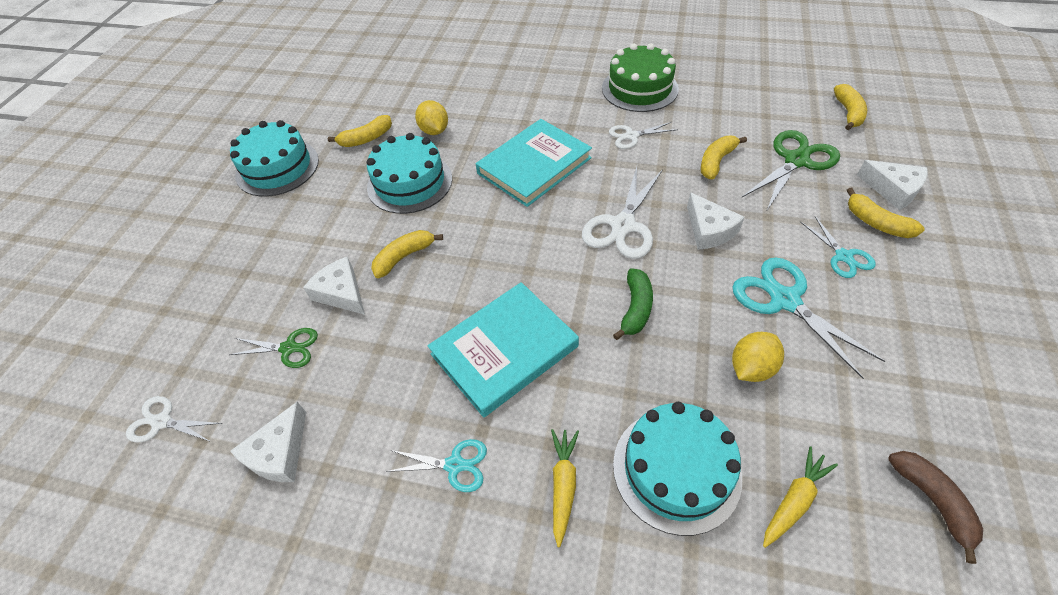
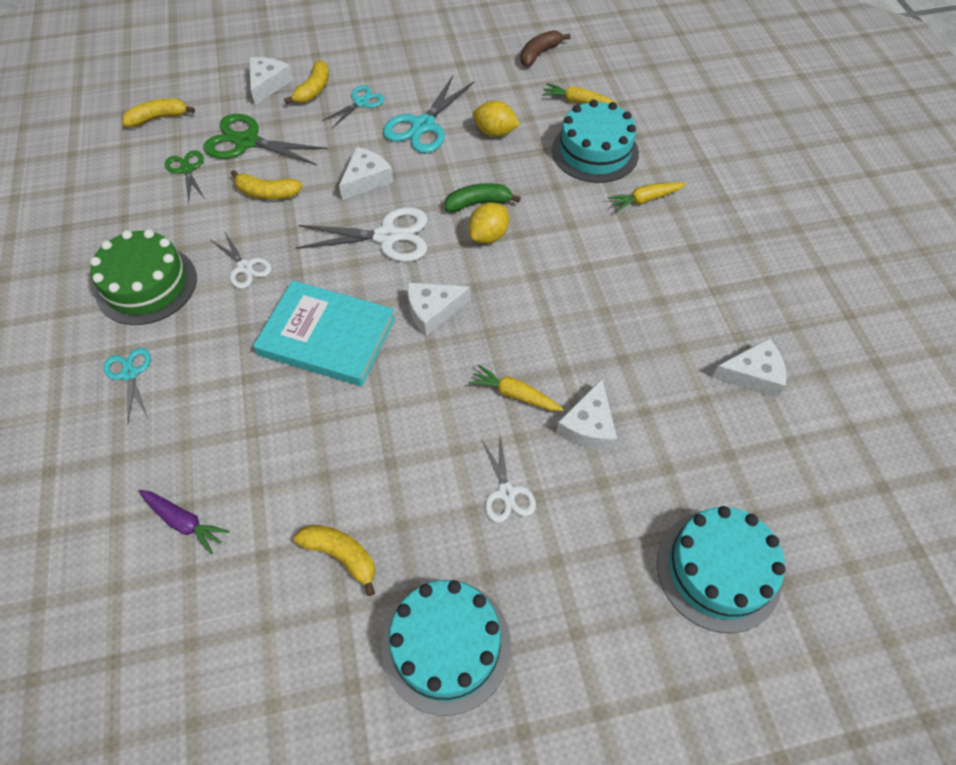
camera: 120 degrees left, 5 degrees up
(162, 422) = (803, 488): white scissors -> white scissors (506, 493)
(289, 348) = (671, 432): green scissors -> green scissors (187, 169)
(404, 257) = (515, 394): yellow banana -> yellow carrot
(410, 183) = (405, 450): turquoise cake -> turquoise cake (718, 570)
(434, 131) = (296, 474): yellow lemon -> yellow lemon (488, 236)
(441, 85) = (184, 522): none -> purple carrot
(454, 465) = (676, 260): turquoise scissors -> turquoise scissors (129, 374)
(504, 350) = (568, 270): turquoise book -> none
(519, 232) = (433, 311): none -> white cheese

